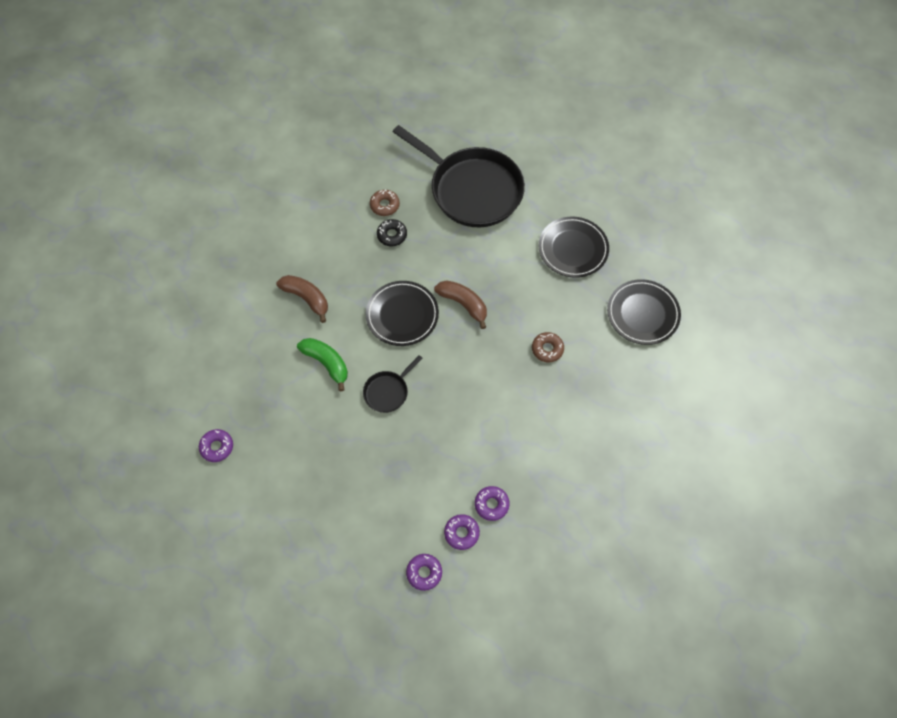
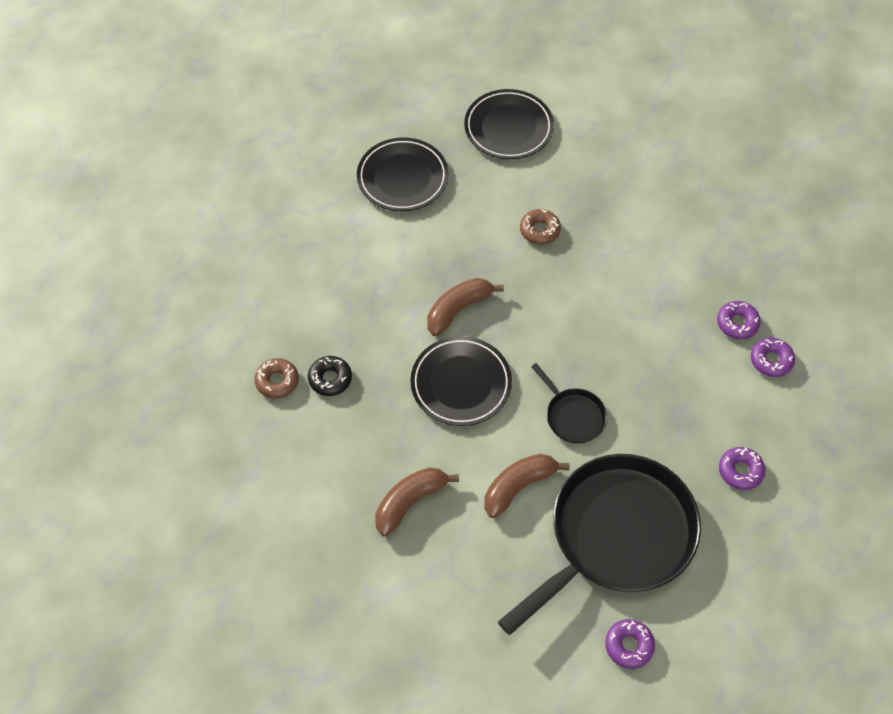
camera: 80 degrees left, 5 degrees down
(326, 363) = (518, 486): green banana -> brown banana
(424, 573) = (818, 408): purple donut -> purple donut (740, 471)
(472, 189) = (281, 271): black pan -> black pan (616, 536)

